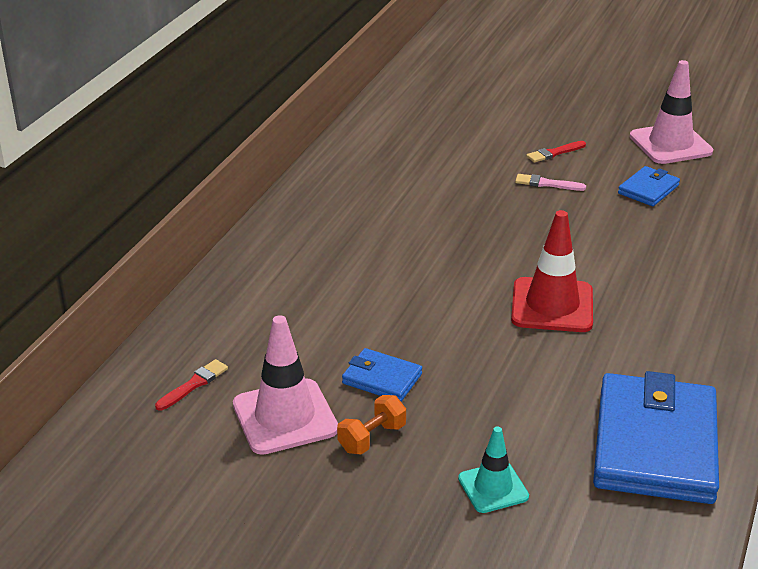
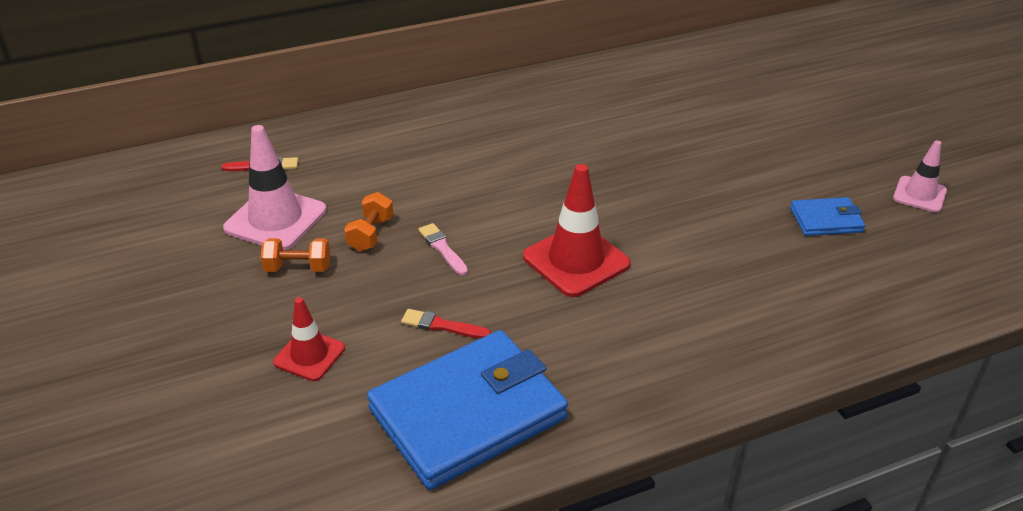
camera: 45 degrees right, 5 degrees up
(382, 379) = (370, 234): blue wallet -> orange dumbbell
(493, 487) = (309, 355): turquoise traffic cone -> red traffic cone
(547, 184) = (738, 168): pink brush -> pink brush (442, 248)
(554, 153) = (789, 147): red brush -> red brush (442, 325)
(670, 144) = (919, 194): pink traffic cone -> pink traffic cone, size x0.60

